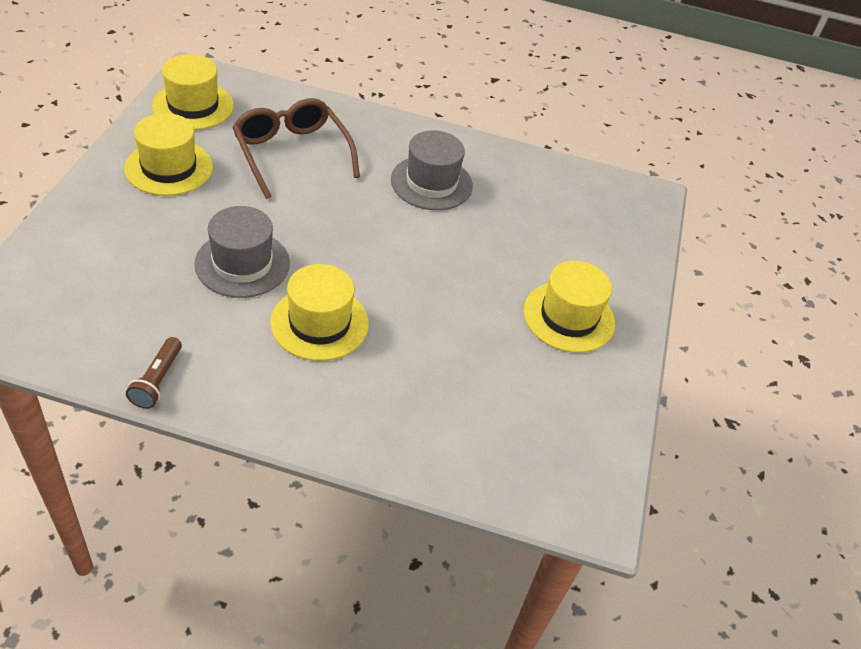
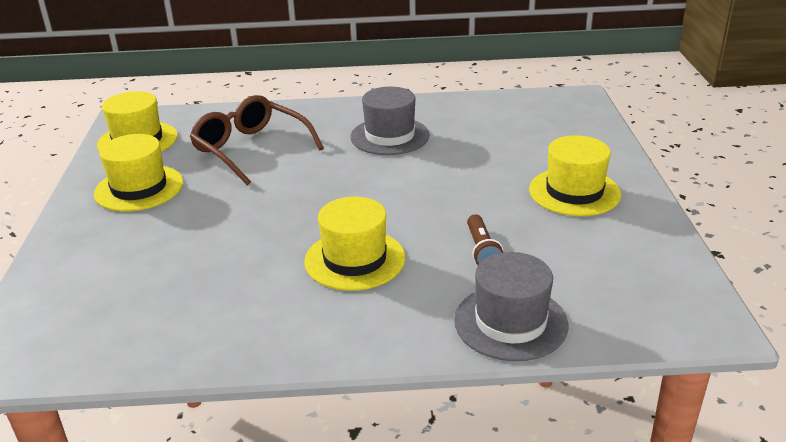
camera: 10 degrees left, 15 degrees down
(157, 380) = (221, 351): brown flashlight -> brown flashlight (482, 250)
(242, 263) = (252, 237): grey hat -> grey hat (510, 322)

